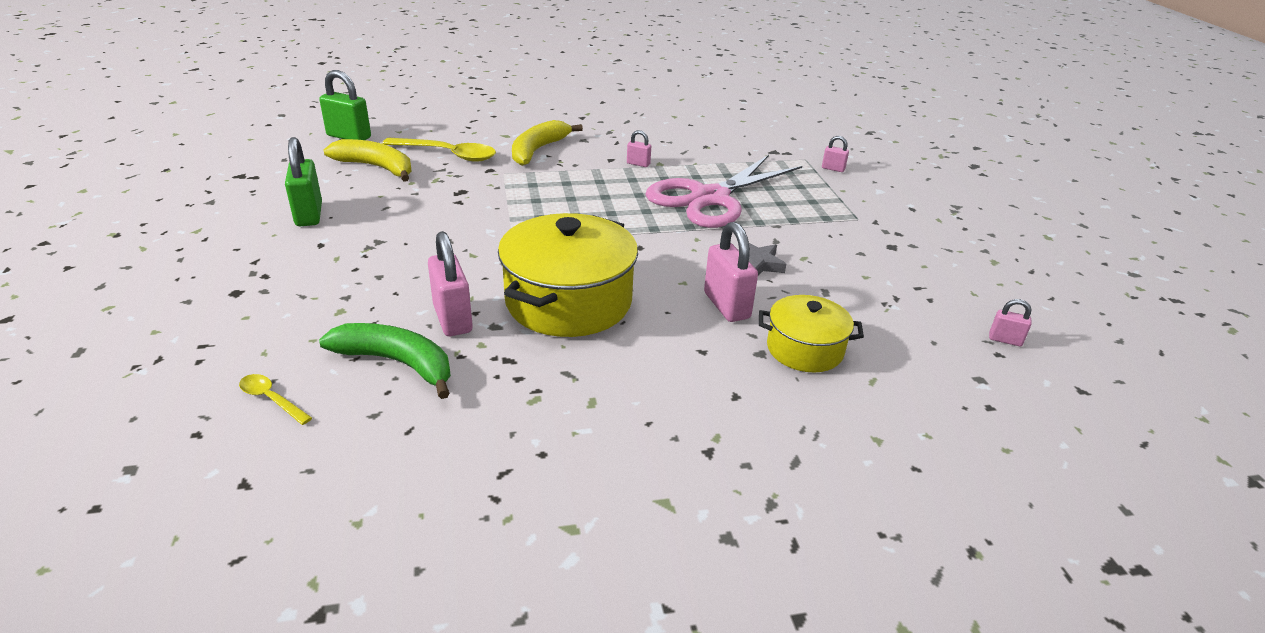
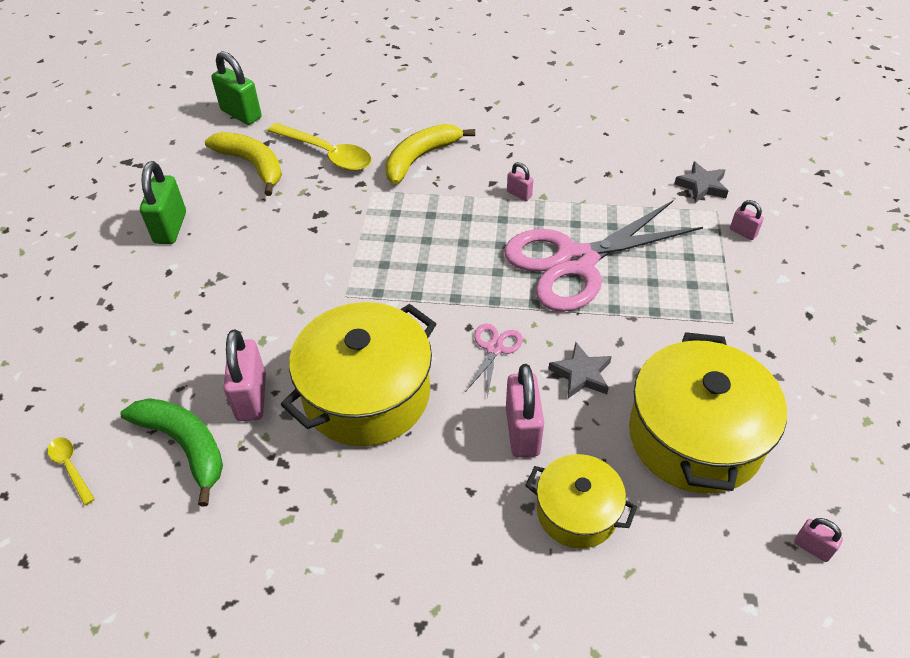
camera: 20 degrees right, 15 degrees up
(671, 257) = (494, 349): none -> pink scissors
(785, 147) = (702, 186): none -> grey star
(872, 288) = (695, 436): none -> yellow pot

